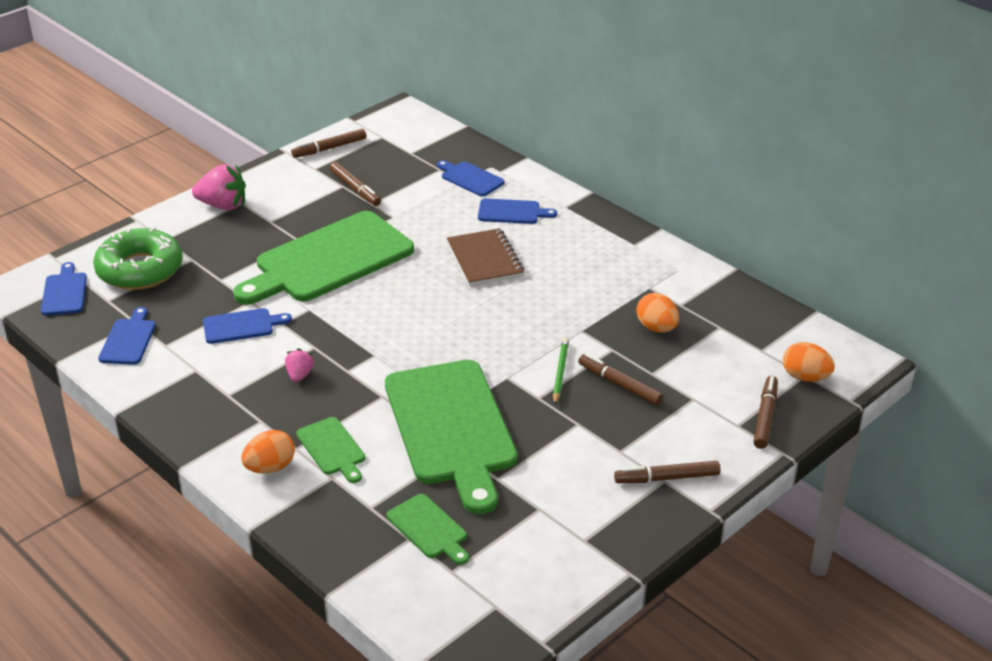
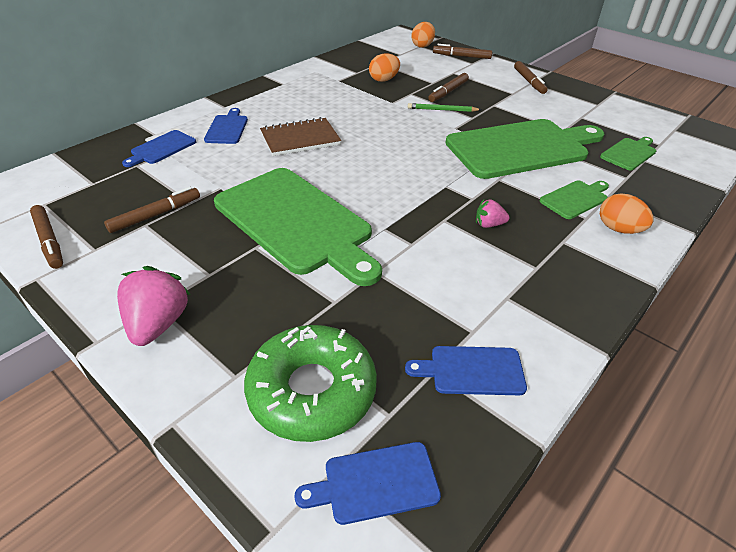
camera: 95 degrees left, 5 degrees up
(241, 326) = (422, 272): blue cutting board -> none

